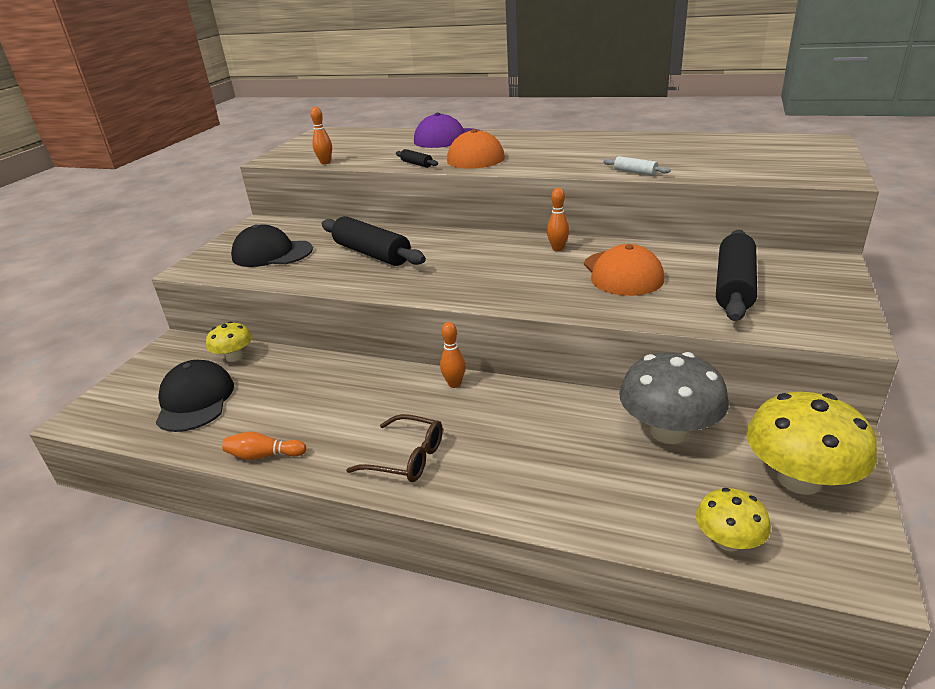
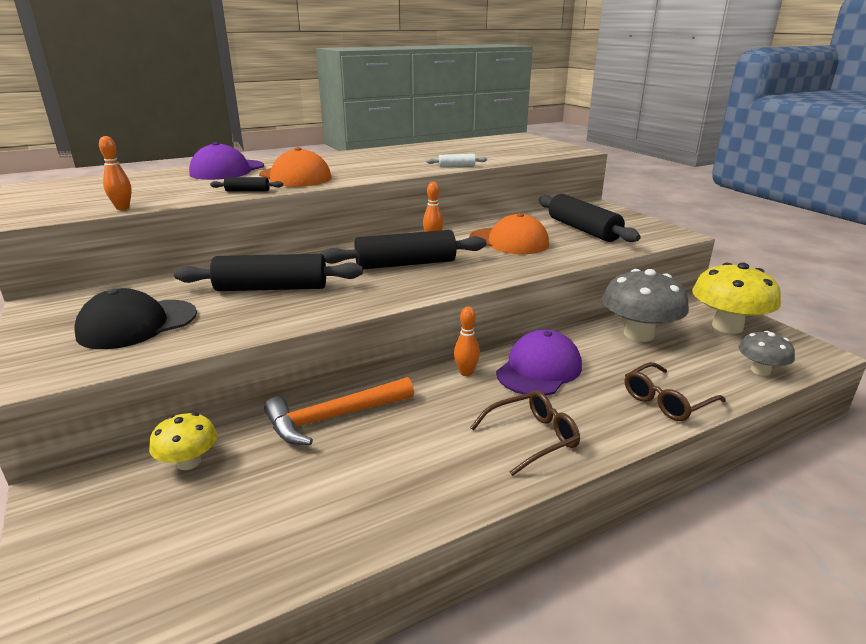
camera: 50 degrees left, 5 degrees down
(195, 400) = (221, 526): black cap -> none
(264, 455) = (411, 516): orange bowling pin -> none
(328, 370) = (334, 418): none -> orange hammer
(489, 265) = (405, 264): none -> black rolling pin
(511, 412) = (539, 369): none -> purple cap
(562, 501) = (667, 400): none -> brown glasses
(728, 541) = (760, 370): yellow mushroom -> grey mushroom

